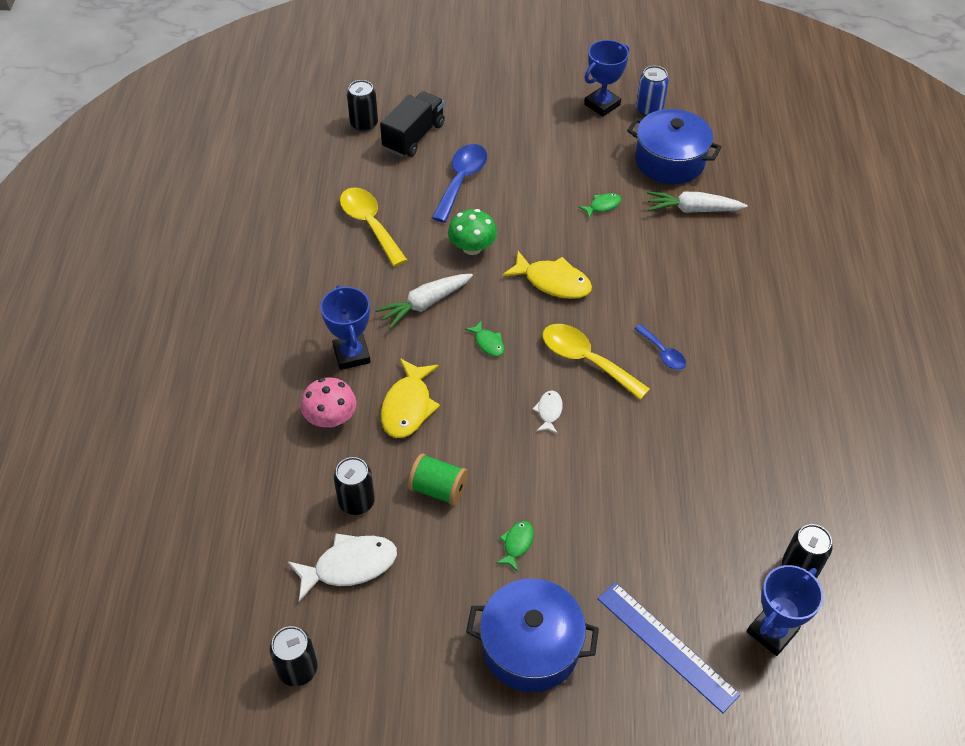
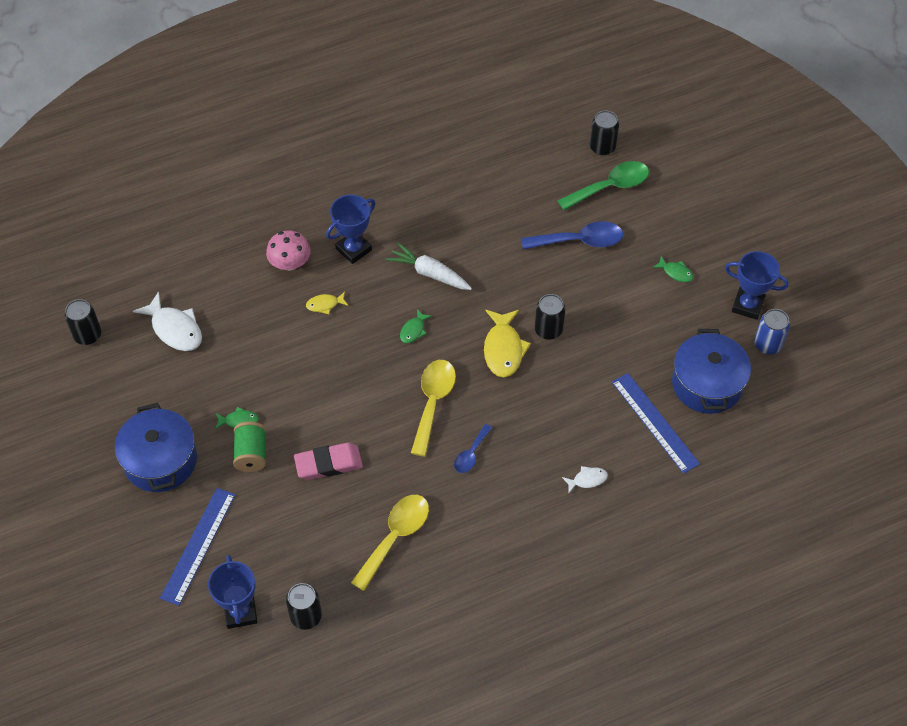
camera: 65 degrees right, 5 degrees up
(356, 502) = (227, 310): black can -> black can (548, 330)
(369, 224) = (491, 202): yellow spoon -> yellow spoon (395, 537)
(408, 406) = (325, 305): yellow fish -> yellow fish, size x0.52
(414, 137) = (610, 187): black truck -> green spoon
(438, 489) = (261, 354): green spool -> green spool (251, 454)
(472, 247) = (507, 279): green mushroom -> none
(549, 411) = (368, 396): white fish -> white fish (587, 480)
(602, 206) = (615, 352): green fish -> green fish (675, 272)
(616, 478) = (328, 463): none -> pink eraser
(692, 209) = (654, 422): white carrot -> blue ruler
(771, 631) = (240, 612): blue trophy -> blue trophy turned 60 degrees clockwise

